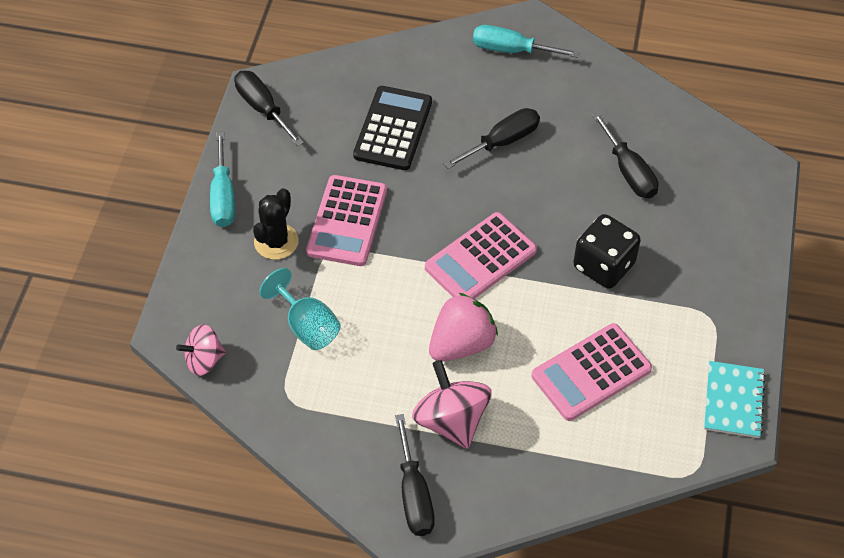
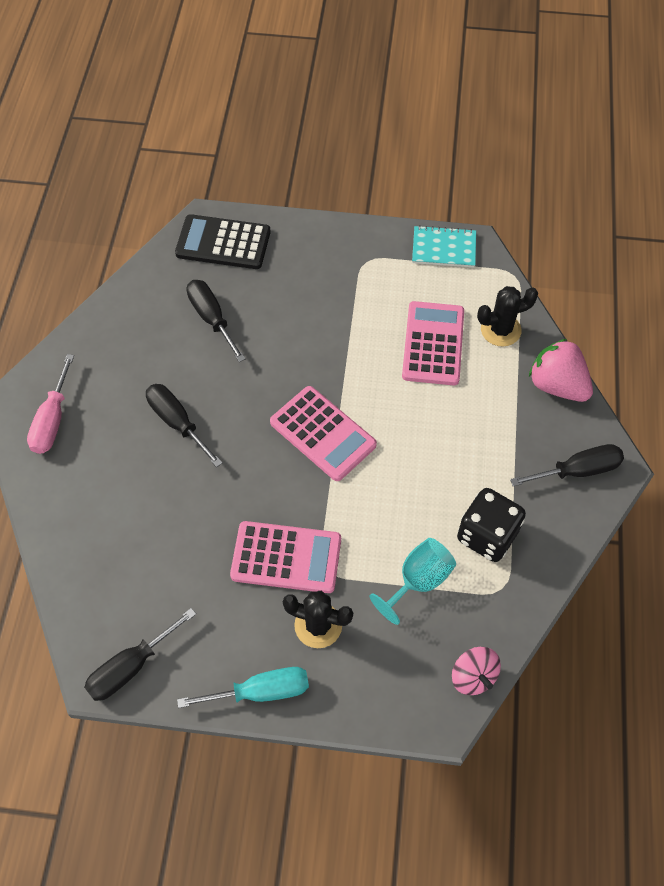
camera: 95 degrees left, 5 degrees up
(393, 129) = (161, 525): black calculator -> black calculator (223, 243)
(451, 420) = (499, 447): pink spinning top -> none
(461, 344) = (419, 444): pink strawberry -> pink strawberry (557, 385)
(511, 50) = (52, 420): turquoise screwdriver -> pink screwdriver
(591, 372) = (433, 344): pink calculator -> pink calculator turned 135 degrees counterclockwise
(603, 266) = (320, 336): black dice -> black dice (487, 535)
(609, 445) = (500, 330): none -> black cactus
(628, 171) = (212, 318): black screwdriver -> black screwdriver turned 90 degrees counterclockwise

